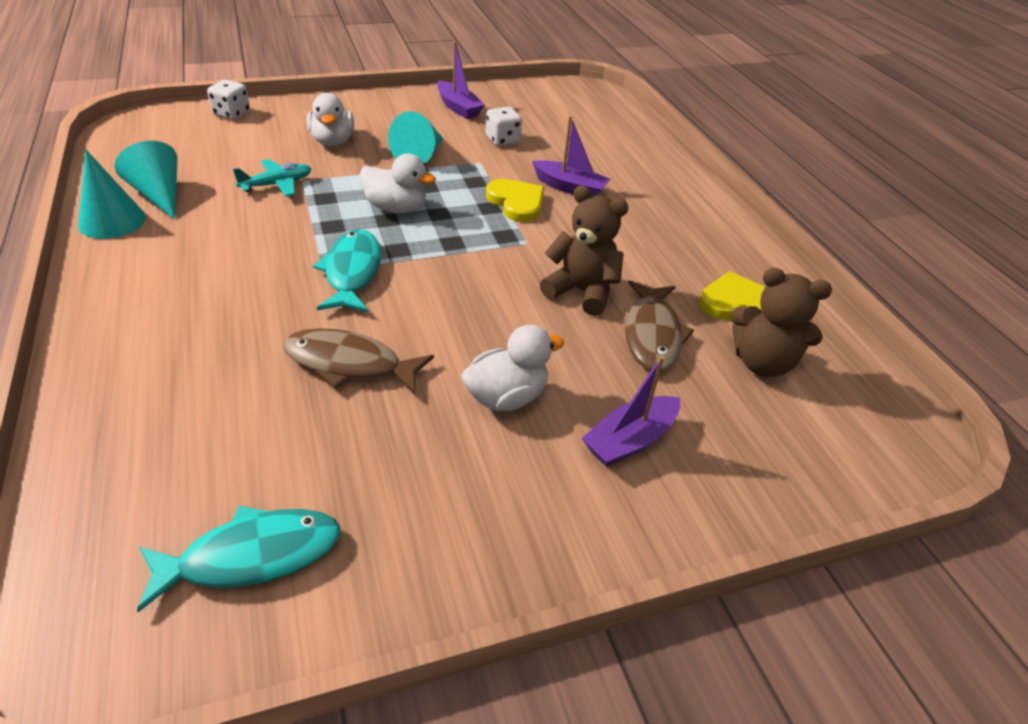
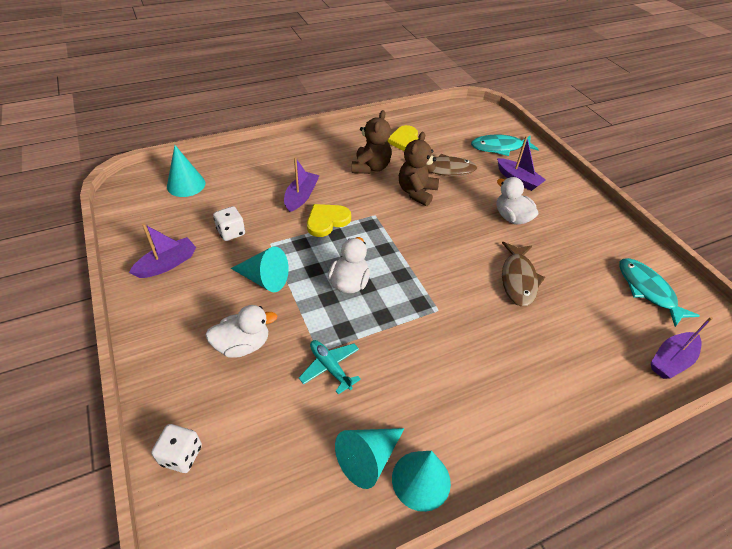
camera: 95 degrees left, 5 degrees up
(87, 516) = (671, 360): none -> purple boat
(352, 272) = (435, 294): turquoise fish -> turquoise fish (500, 148)
(592, 117) = (186, 184): none -> turquoise cone
(762, 363) = (449, 139): brown teddy bear -> brown teddy bear (370, 167)

